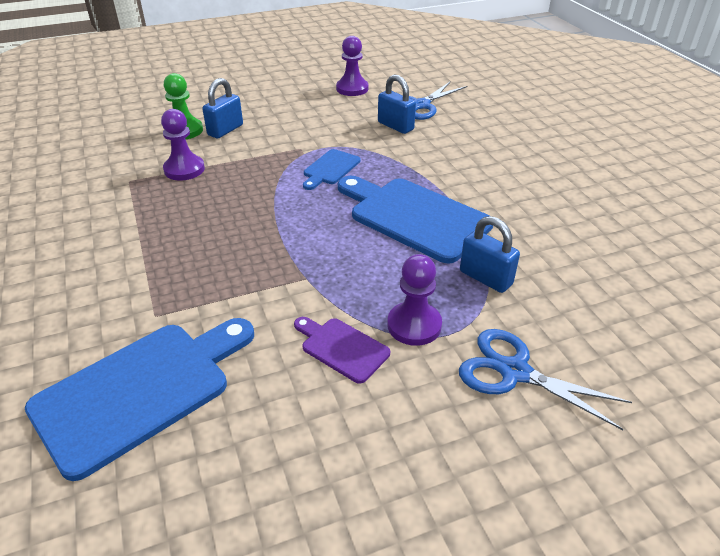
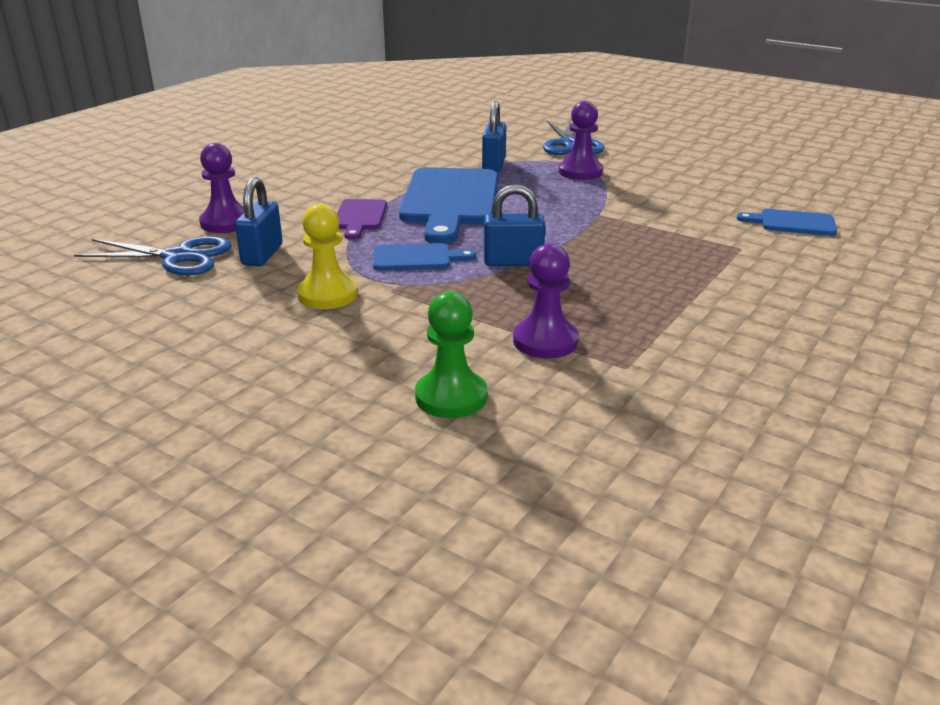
camera: 125 degrees left, 10 degrees down
(140, 390) = (792, 223): blue cutting board -> blue cutting board, size x0.49
(225, 130) = (407, 362): blue padlock -> blue padlock (513, 262)
(319, 130) = (327, 295): none -> yellow pawn
(341, 348) = (639, 184): purple cutting board -> purple cutting board (360, 217)
(352, 89) = (152, 318): purple pawn -> purple pawn (226, 223)

